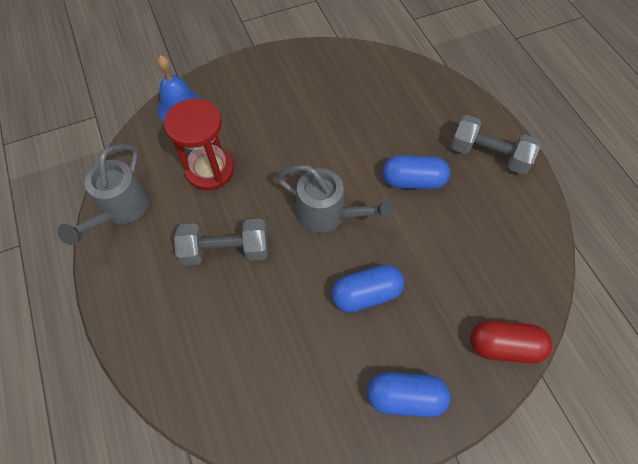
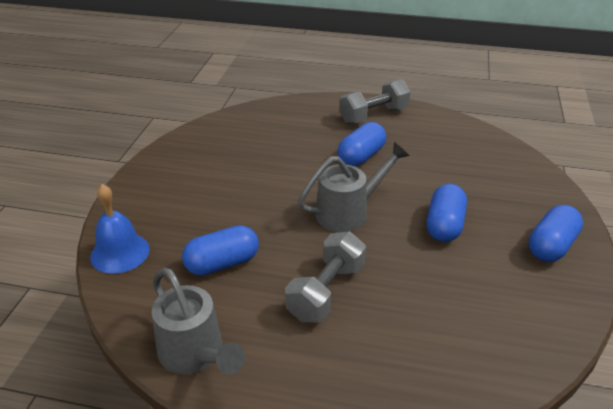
camera: 55 degrees left, 25 degrees down
(210, 170) = (222, 263): red hourglass -> blue capsule
(504, 346) = (537, 181): red capsule -> none

